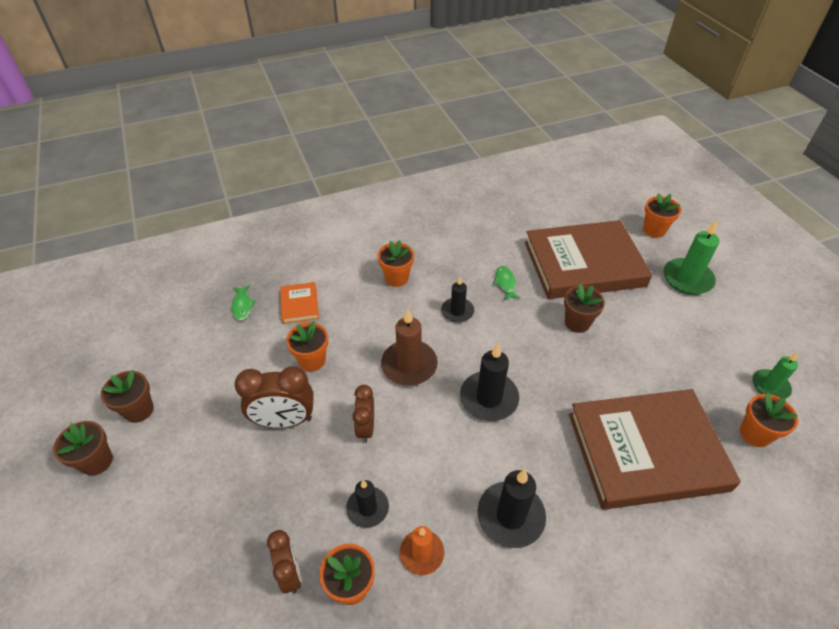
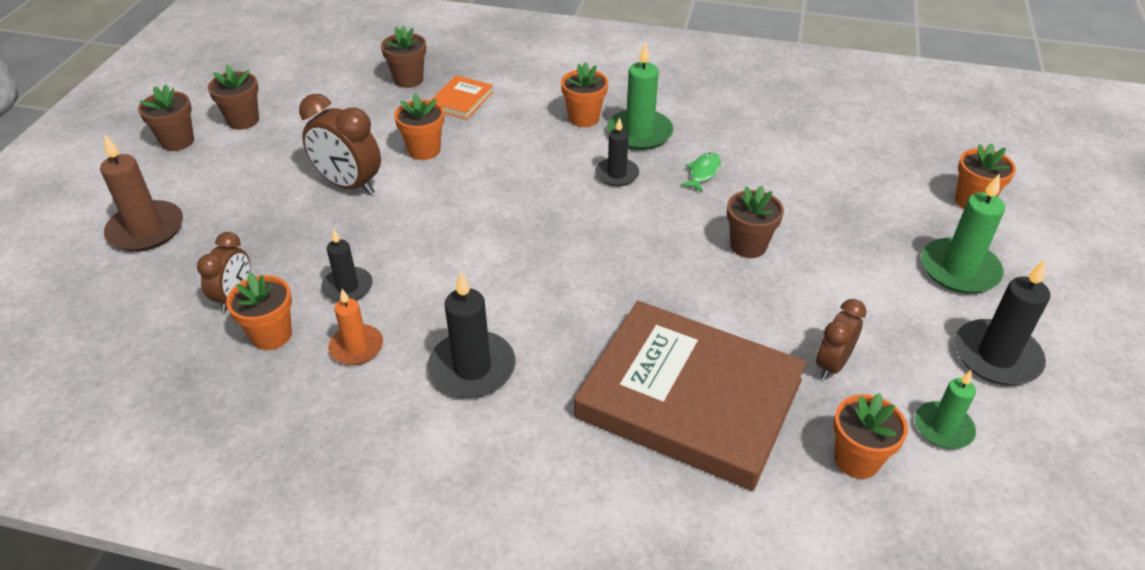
camera: 35 degrees right, 5 degrees down
(242, 306) = (408, 80): green fish -> brown flower pot
(366, 428) = (414, 226): brown clock -> brown clock (832, 364)
(409, 365) = (512, 197): brown candle -> brown candle (146, 230)
(441, 272) = (639, 133): none -> green candle
(489, 398) = (563, 263): black candle -> black candle (996, 356)
(583, 264) = (826, 195): brown book -> none

